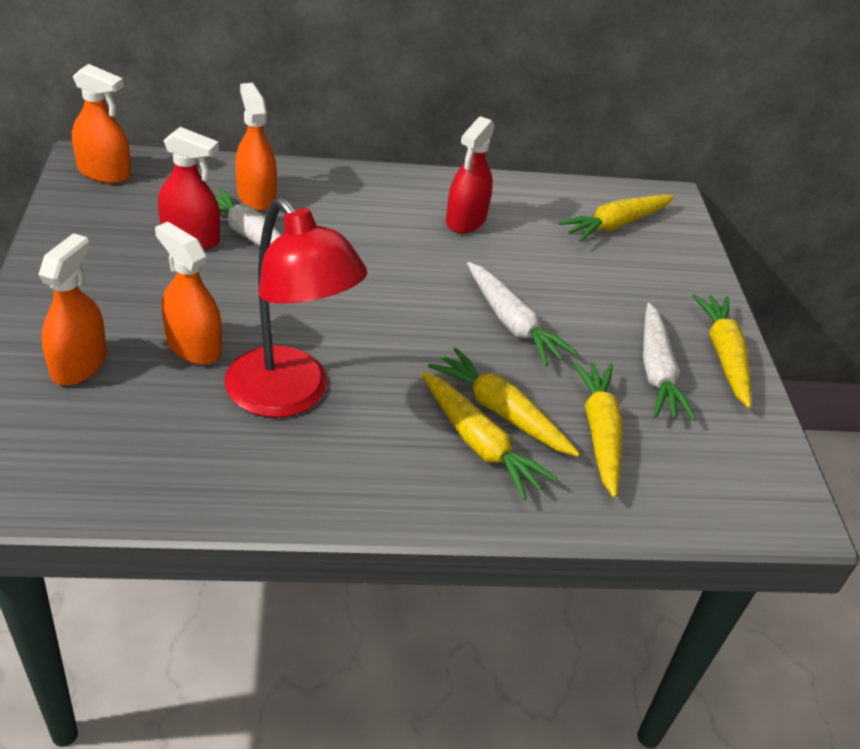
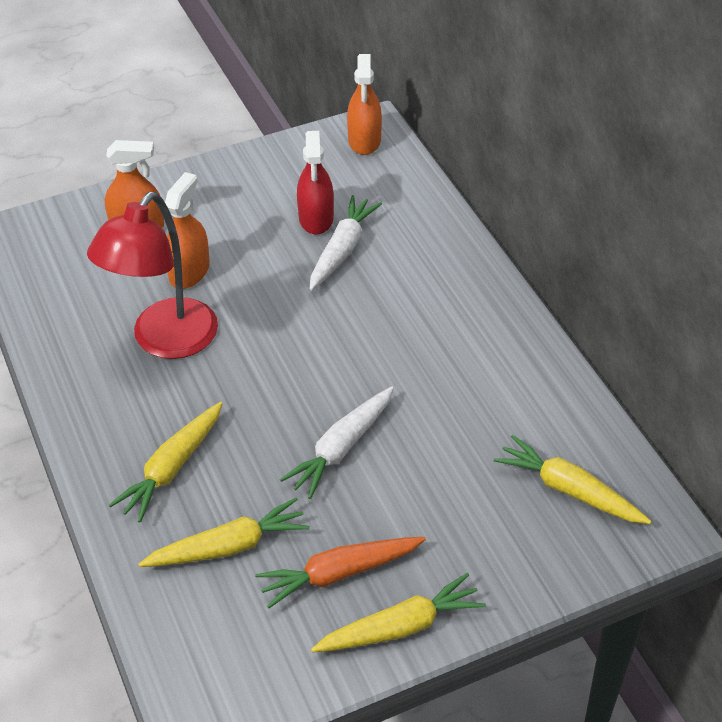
camera: 75 degrees right, 5 degrees up
(256, 196) = (402, 230): orange spray bottle -> none
(466, 220) = (479, 372): red spray bottle -> none
(501, 411) = (218, 472): yellow carrot -> none
(656, 372) = (339, 574): white carrot -> orange carrot

